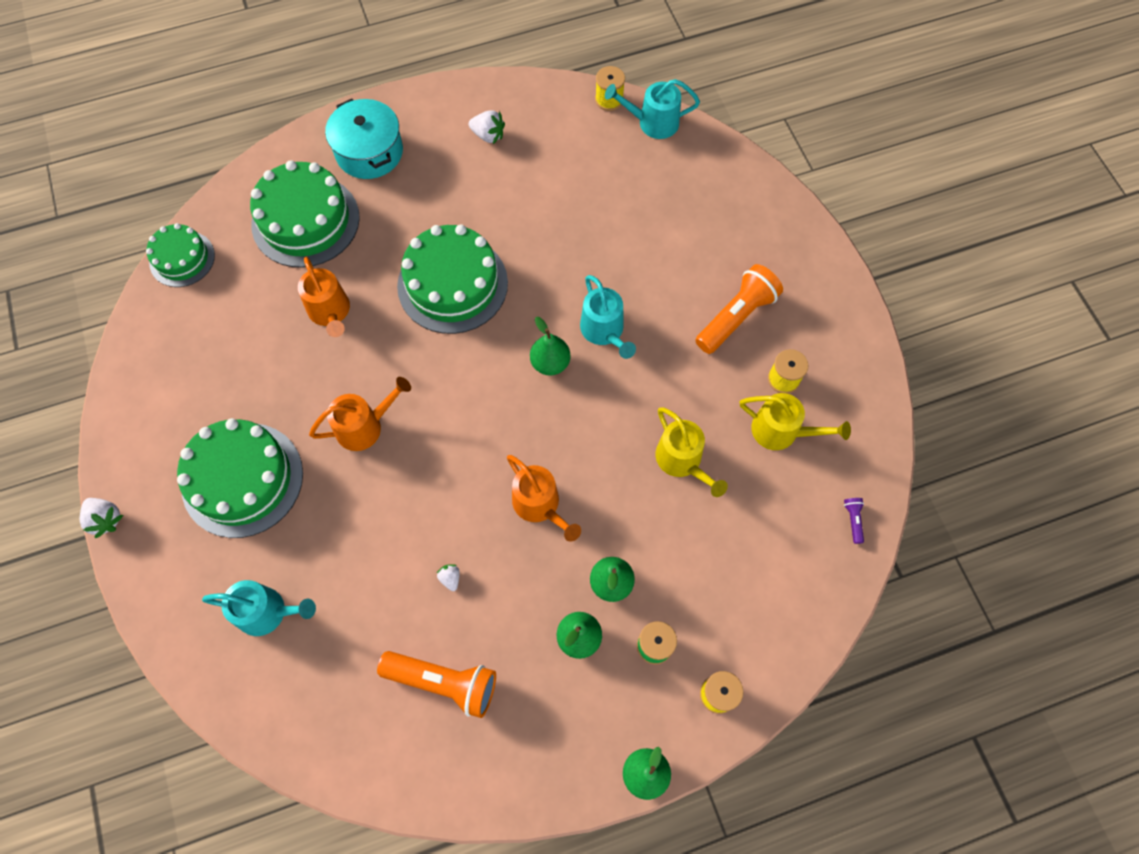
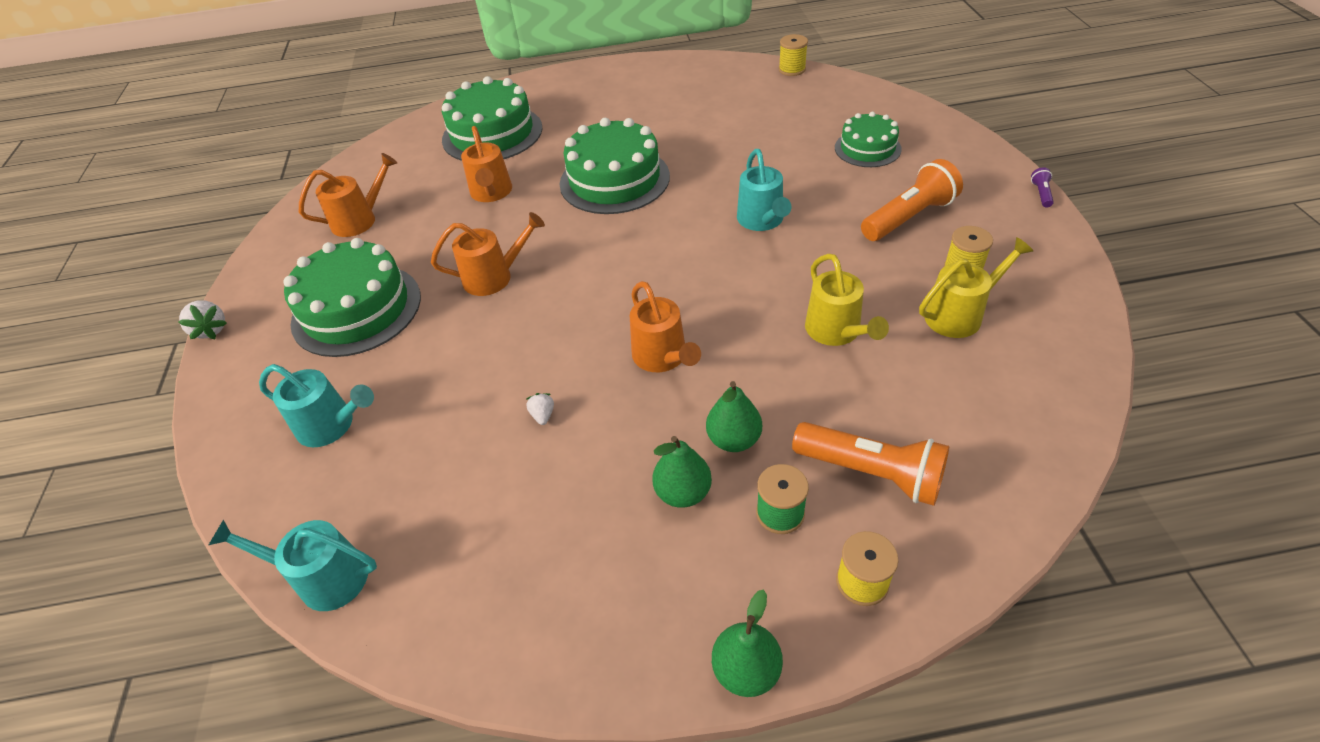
camera: 15 degrees right, 20 degrees down
(182, 259) = (374, 153): green cake -> green cake (867, 148)
(202, 361) = (360, 220): none -> orange watering can
(369, 152) = (564, 95): turquoise pot -> none
(444, 682) = (503, 520): orange flashlight -> orange flashlight (871, 472)
(488, 135) = (674, 88): white strawberry -> none
(550, 363) = (699, 241): green pear -> none
(652, 123) = (832, 84): turquoise watering can -> turquoise watering can (323, 577)
(781, 431) = (959, 314): yellow watering can -> yellow watering can turned 60 degrees counterclockwise
(853, 520) = (1055, 406): purple flashlight -> purple flashlight (1041, 194)

